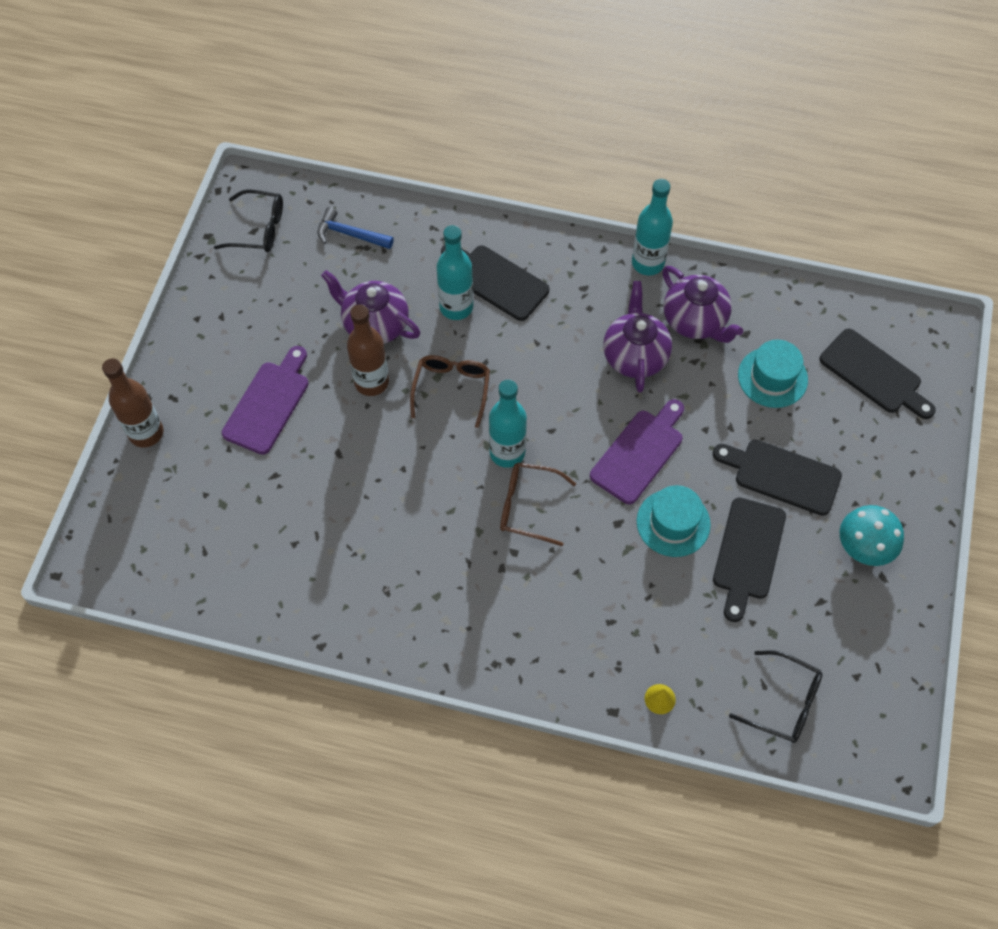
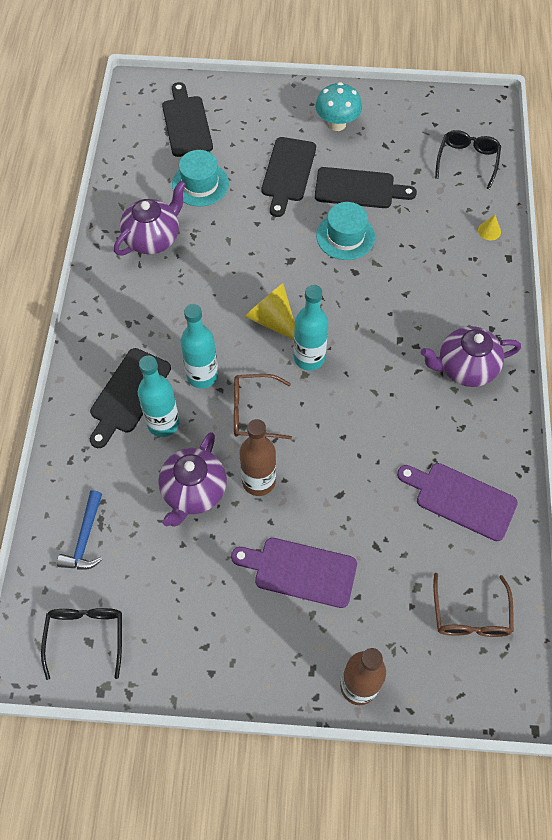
camera: 100 degrees left, 0 degrees up
(527, 506) = (356, 335): brown glasses -> brown glasses (470, 615)
(564, 424) = (272, 319): none -> yellow cone
(635, 356) = (195, 277): purple teapot -> purple teapot (465, 368)
(639, 453) = (288, 264): purple cutting board -> purple cutting board (461, 499)
(647, 263) = (96, 278): turquoise bottle -> turquoise bottle (202, 375)
(874, 374) = (186, 123): black cutting board -> black cutting board turned 45 degrees counterclockwise

